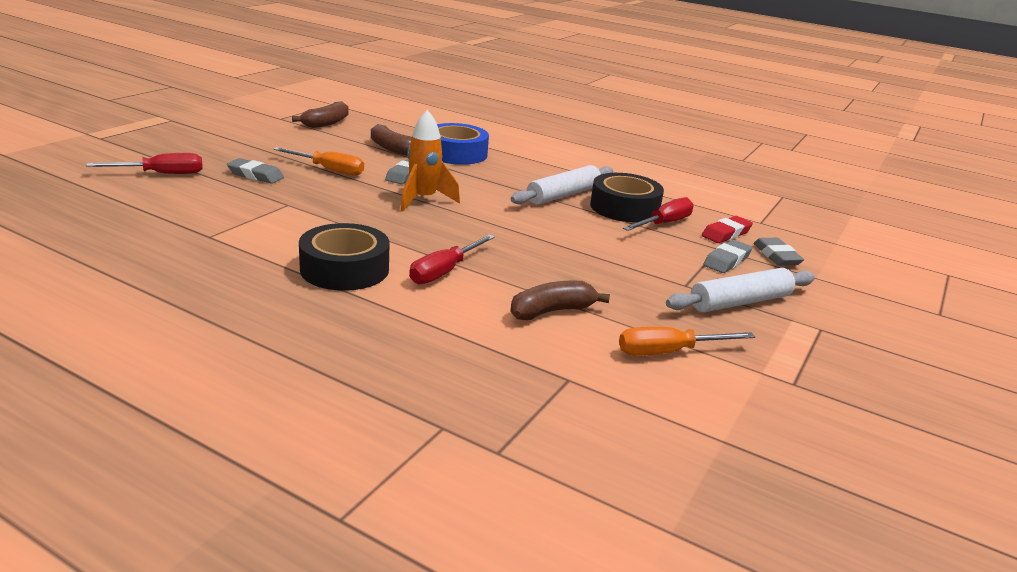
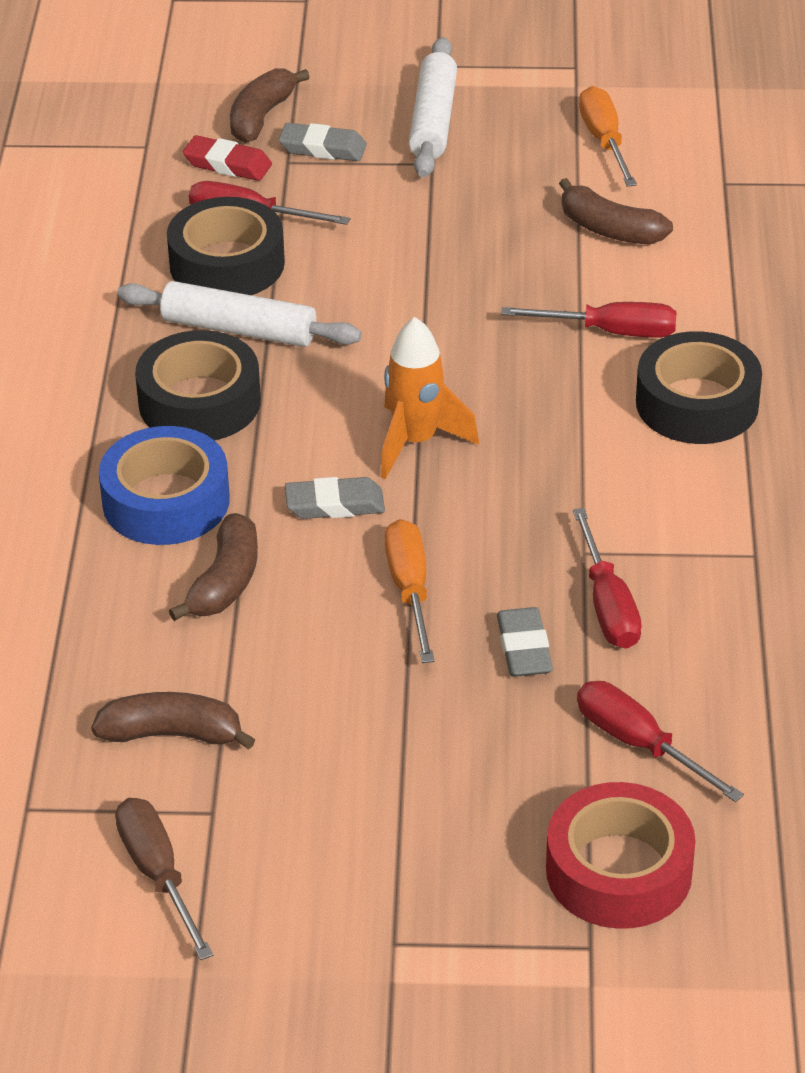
camera: 115 degrees left, 15 degrees up
(116, 151) = (619, 871): none -> red tape
(246, 196) = (608, 605): none -> red screwdriver
(269, 107) = (158, 875): none -> brown screwdriver
(516, 174) = (199, 402): none -> black tape
(669, 352) = (604, 141): orange screwdriver -> orange screwdriver turned 150 degrees counterclockwise
(740, 302) = (433, 120): white rolling pin -> white rolling pin turned 60 degrees clockwise
(776, 256) = (261, 117): grey eraser -> brown banana

